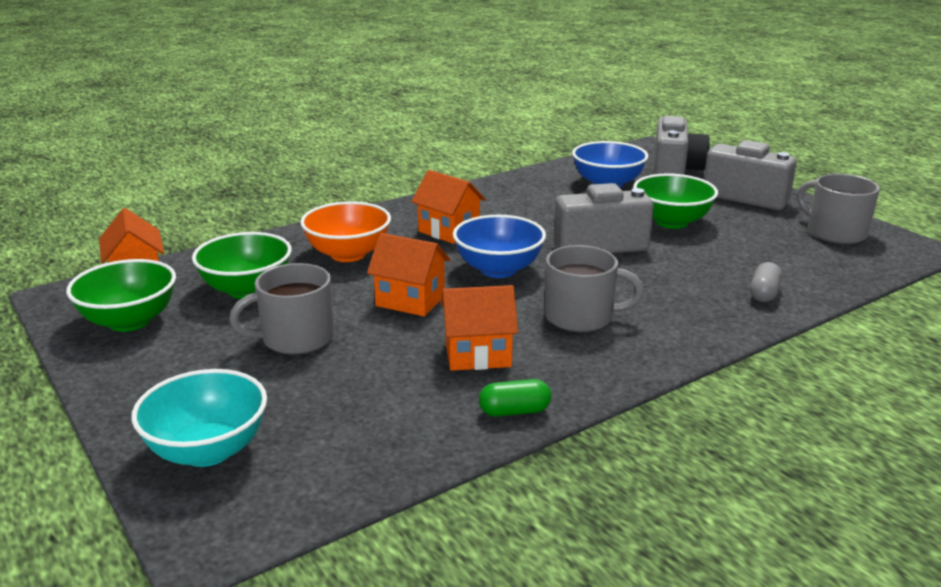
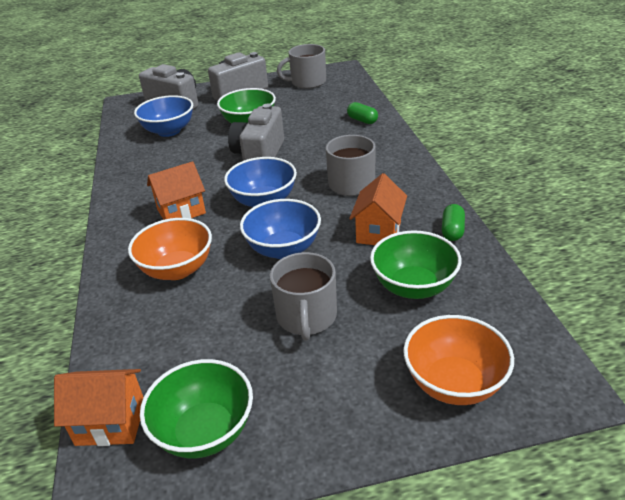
camera: 65 degrees left, 10 degrees up
(207, 450) = (454, 383): turquoise bowl -> orange bowl
(247, 289) = (198, 339): green bowl -> green bowl (414, 286)
(410, 301) = (283, 249): orange house -> blue bowl
(764, 293) = (362, 120): grey capsule -> green capsule

